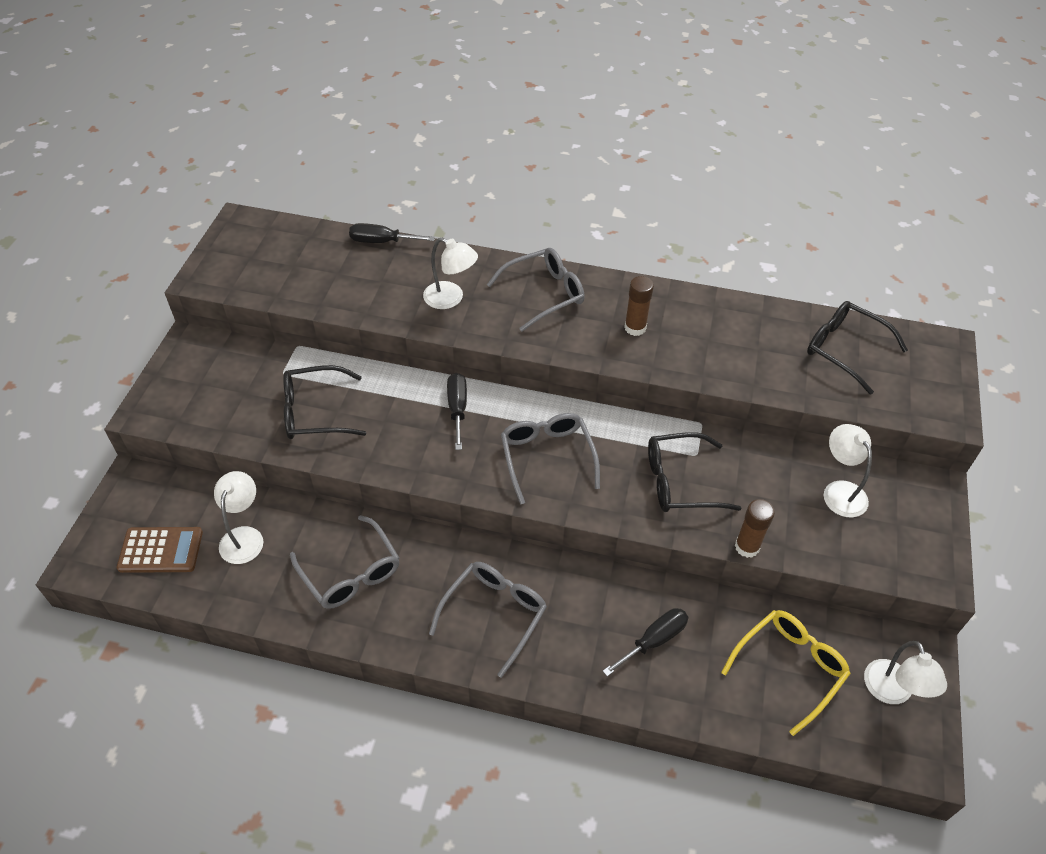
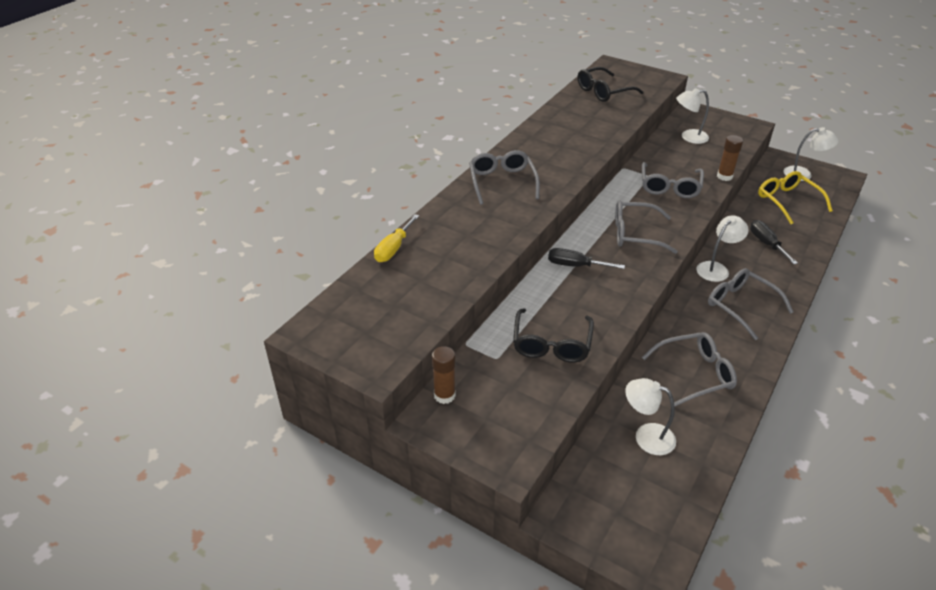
camera: 70 degrees left, 10 degrees down
(160, 550) = (650, 500): brown calculator -> none
(382, 241) = (393, 248): black screwdriver -> yellow screwdriver
(451, 299) = (485, 225): white lamp -> white lamp (716, 268)
(635, 328) = (554, 154): brown glue stick -> brown glue stick (444, 395)
(680, 482) = (669, 187): black glasses -> grey glasses

